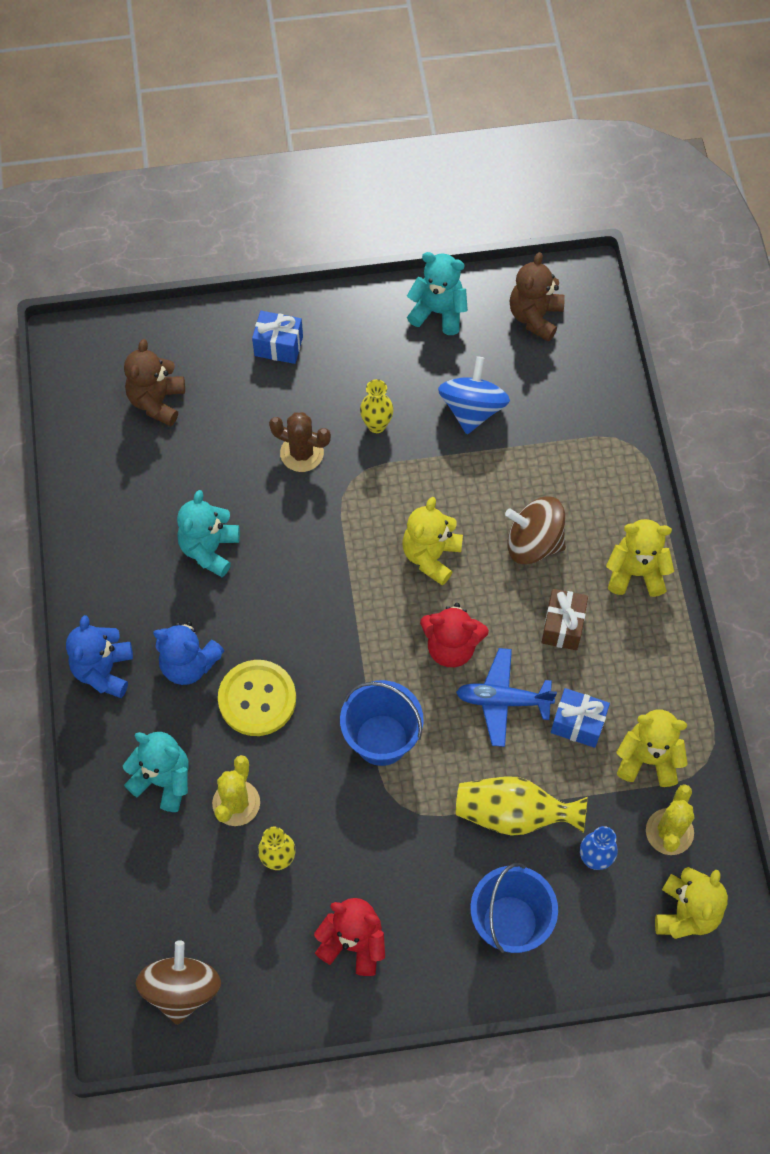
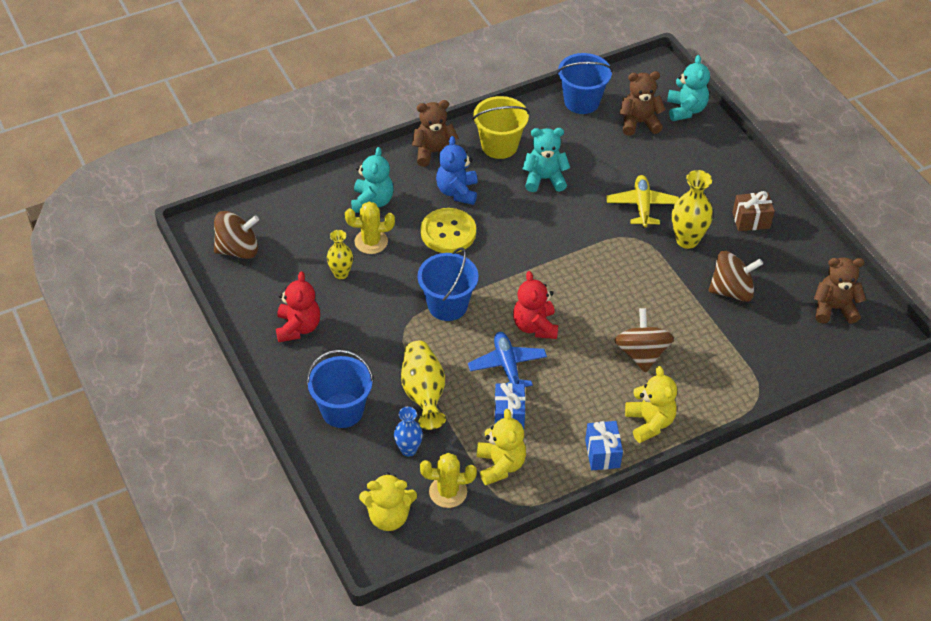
camera: 70 degrees right, 15 degrees down
(88, 454) = (581, 101): none -> blue bucket
(104, 670) = (434, 152): blue teddy bear -> brown teddy bear
(126, 583) = (499, 146): none -> yellow bucket
(278, 346) = (718, 171): blue gift -> blue gift (602, 453)
(302, 453) = (642, 206): brown cactus -> yellow plane
(376, 425) = (687, 240): yellow vase -> yellow vase, size x1.58
(431, 556) = (600, 297): yellow teddy bear -> none
(438, 312) = (801, 251): turquoise teddy bear -> turquoise teddy bear (685, 110)
(472, 409) = (731, 290): blue spinning top -> brown spinning top
(563, 626) = (582, 387): brown gift -> brown gift (751, 220)

